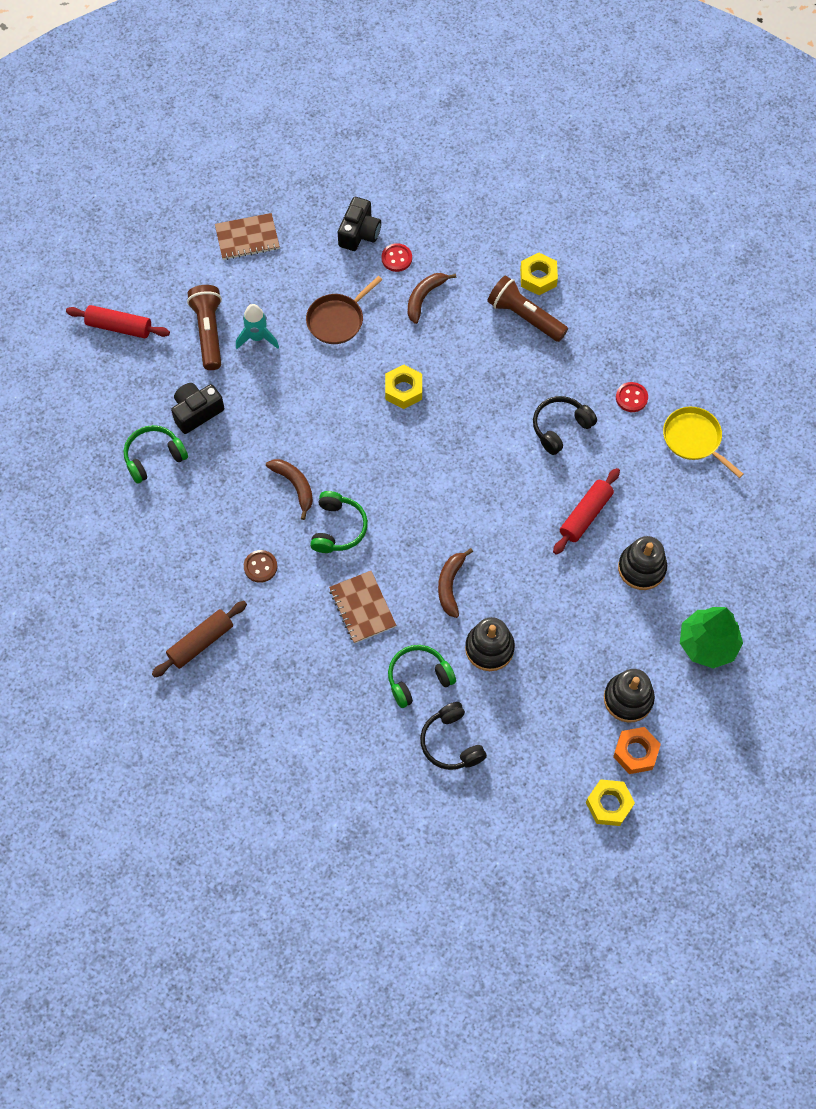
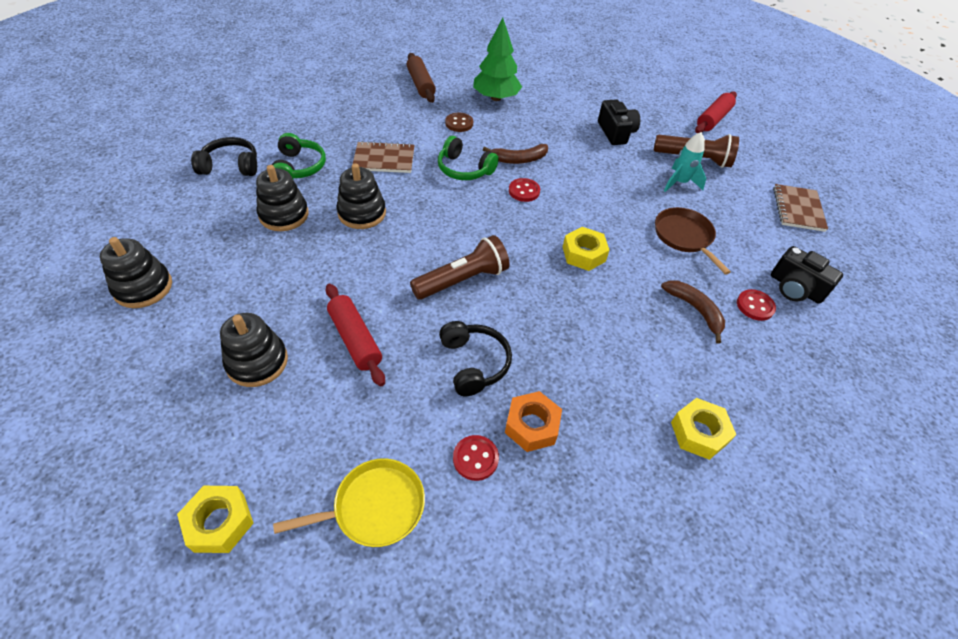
camera: 110 degrees right, 15 degrees down
(154, 457) = (584, 104): green headphones -> none
(343, 464) = (524, 191): none -> red button
(450, 585) = (362, 213): brown banana -> black stacking toy
(525, 317) = (641, 393): brown flashlight -> brown flashlight (462, 280)
(609, 804) = (75, 233): yellow nut -> yellow nut (219, 522)
(635, 752) = (92, 270): orange nut -> orange nut (531, 426)
(707, 644) = (122, 382): green tree -> green tree (496, 98)

